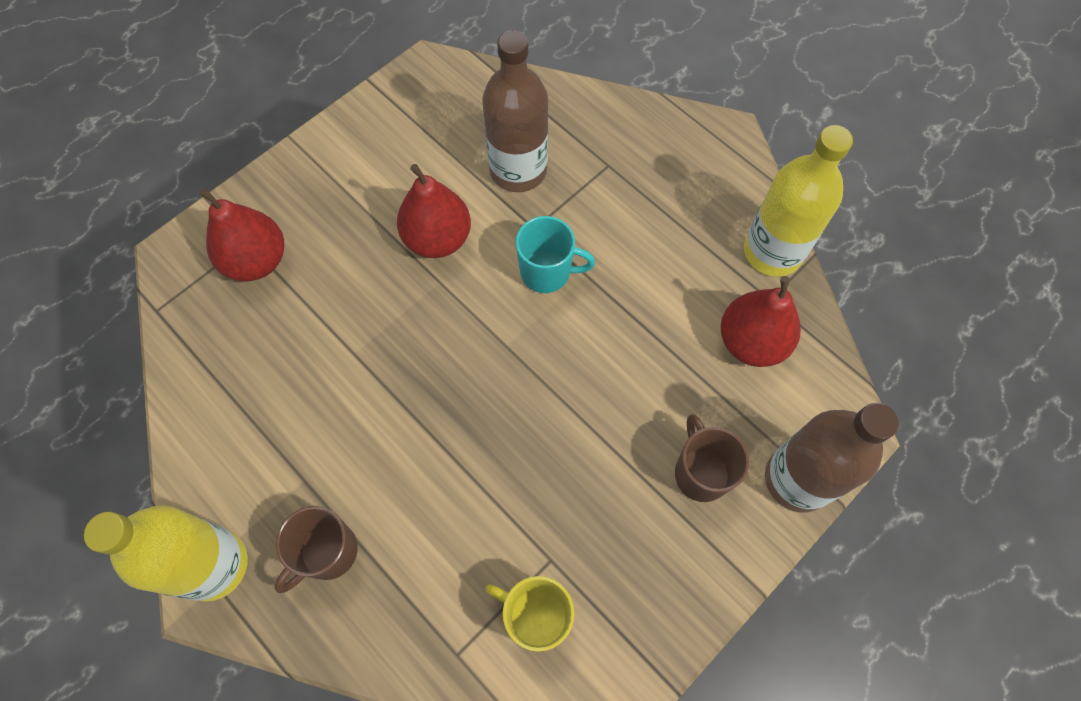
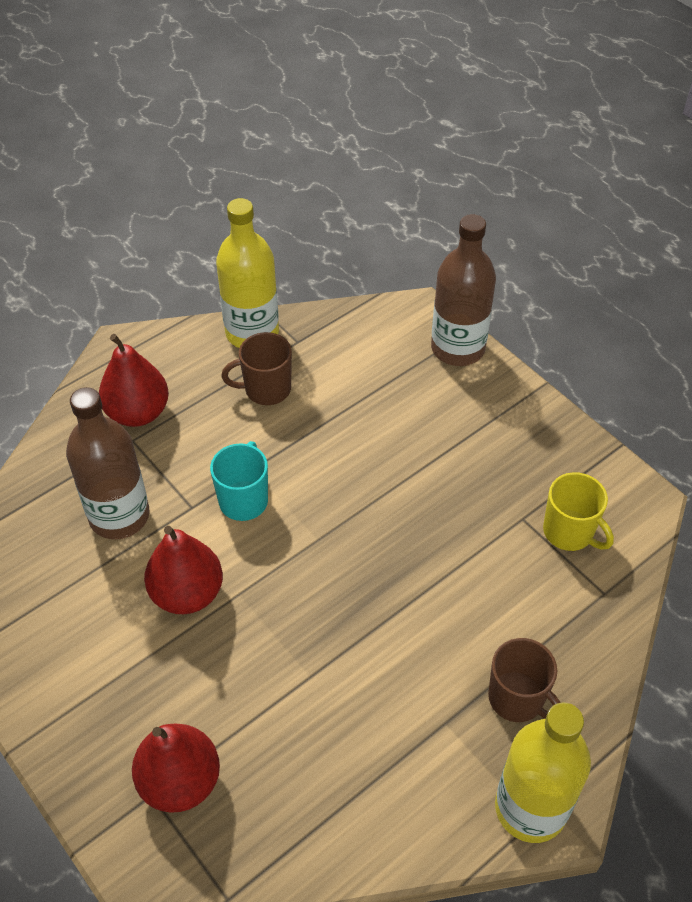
camera: 85 degrees left, 15 degrees down
(536, 616) = (569, 532): yellow mug -> yellow mug turned 75 degrees counterclockwise
(700, 472) = (450, 407): brown mug -> brown mug (266, 389)
(751, 342) = (336, 359): red pear -> red pear (138, 412)

